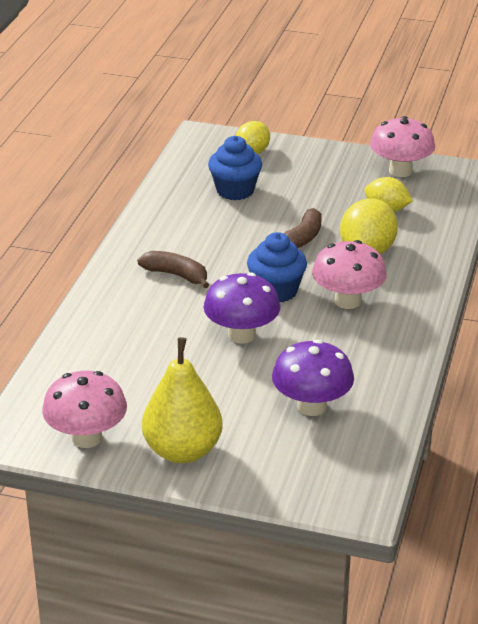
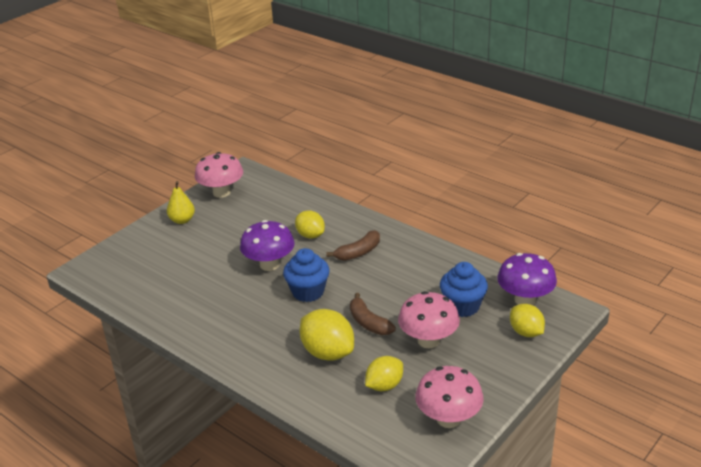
camera: 115 degrees right, 0 degrees up
(158, 321) = (310, 235): none -> yellow lemon
(183, 451) = (182, 220): yellow pear -> yellow pear, size x0.58
(311, 406) = (176, 274): purple mushroom -> purple mushroom (525, 300)
(347, 301) = (271, 322): pink mushroom -> pink mushroom (428, 340)

